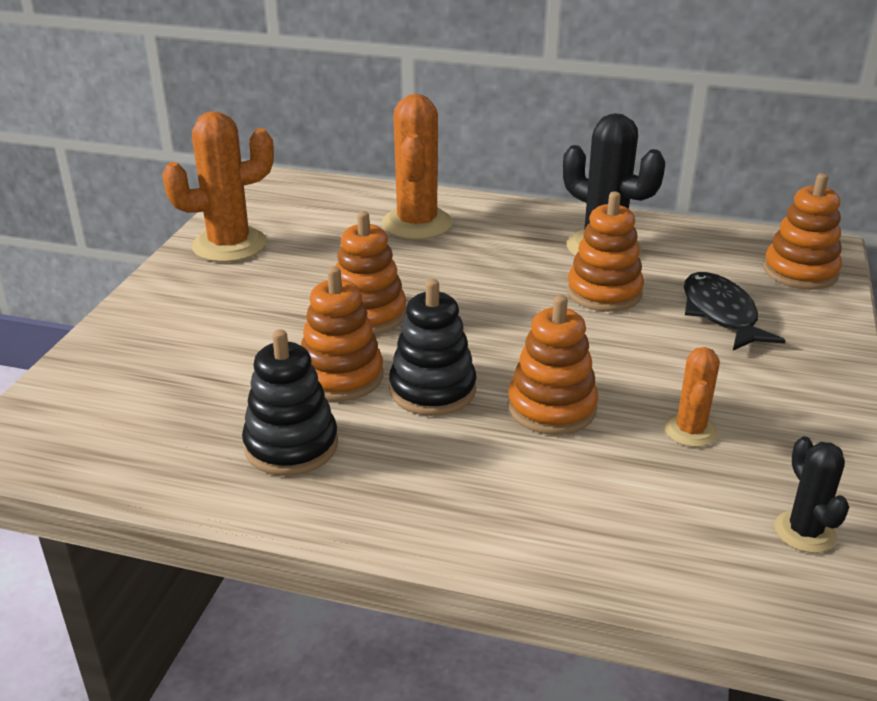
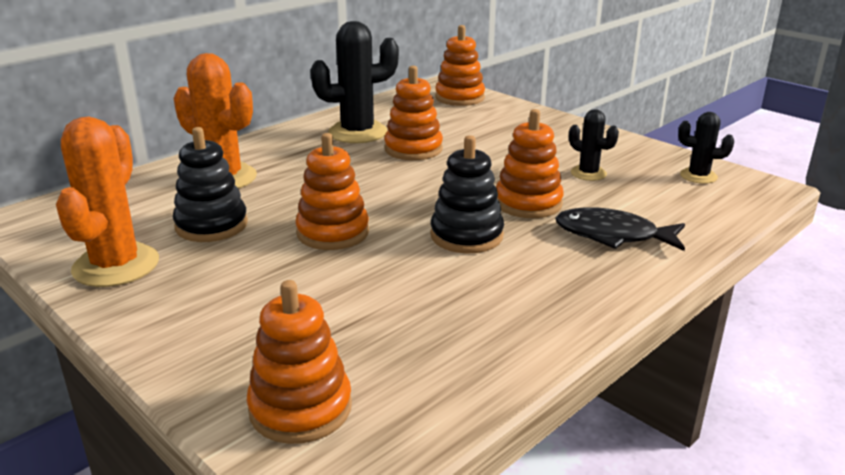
camera: 60 degrees left, 5 degrees down
(291, 446) = (484, 310): black stacking toy -> black stacking toy (211, 225)
(341, 376) = (409, 266): orange stacking toy -> orange stacking toy (300, 408)
(690, 431) = (588, 173): orange cactus -> black cactus
(720, 314) = (478, 129): black fish -> black fish (612, 235)

